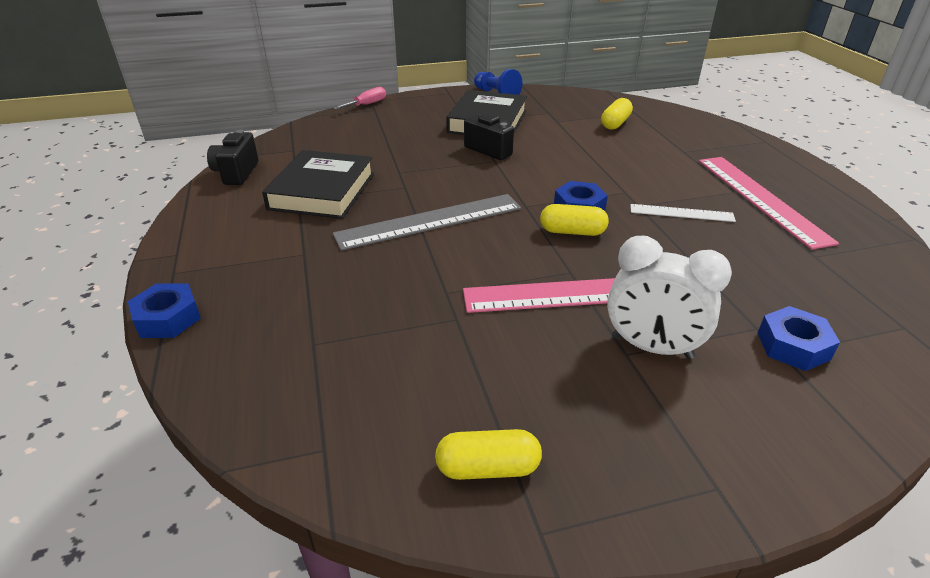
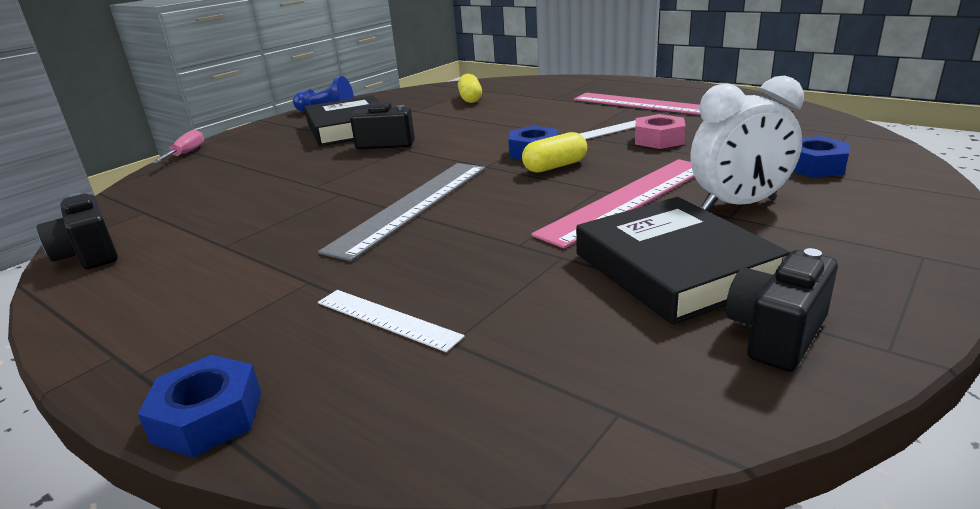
camera: 35 degrees left, 10 degrees down
(304, 306) = (386, 319): none -> white ruler
(322, 191) = (244, 228): black book -> black book (673, 268)
(488, 468) = (776, 334): yellow capsule -> black camera
(700, 243) = (659, 140): none -> pink nut

